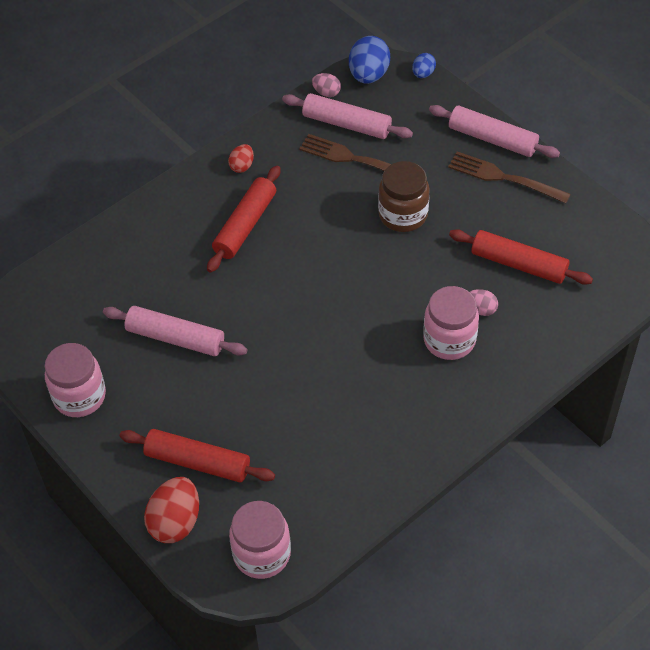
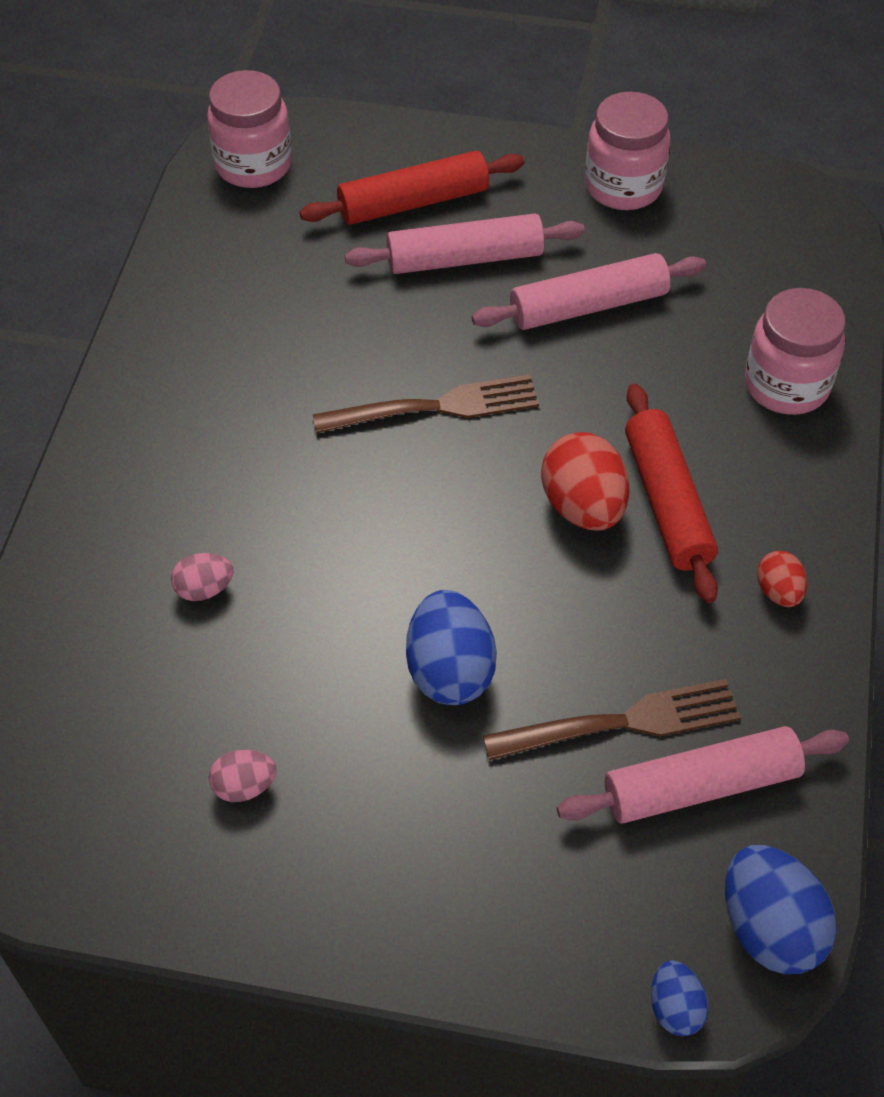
camera: 140 degrees right, 0 degrees up
(175, 522) = (378, 141): red egg -> red egg (583, 507)
(326, 93) = (801, 830): pink egg -> pink egg (244, 786)
(403, 215) = (450, 671): brown jar -> blue egg
(449, 340) = (218, 516): pink jar -> pink jar (786, 385)
(492, 139) = (419, 934): pink rolling pin -> pink rolling pin (465, 258)
(503, 177) = (337, 858): brown fork -> brown fork (436, 407)
(518, 264) = (195, 701): red rolling pin -> none

